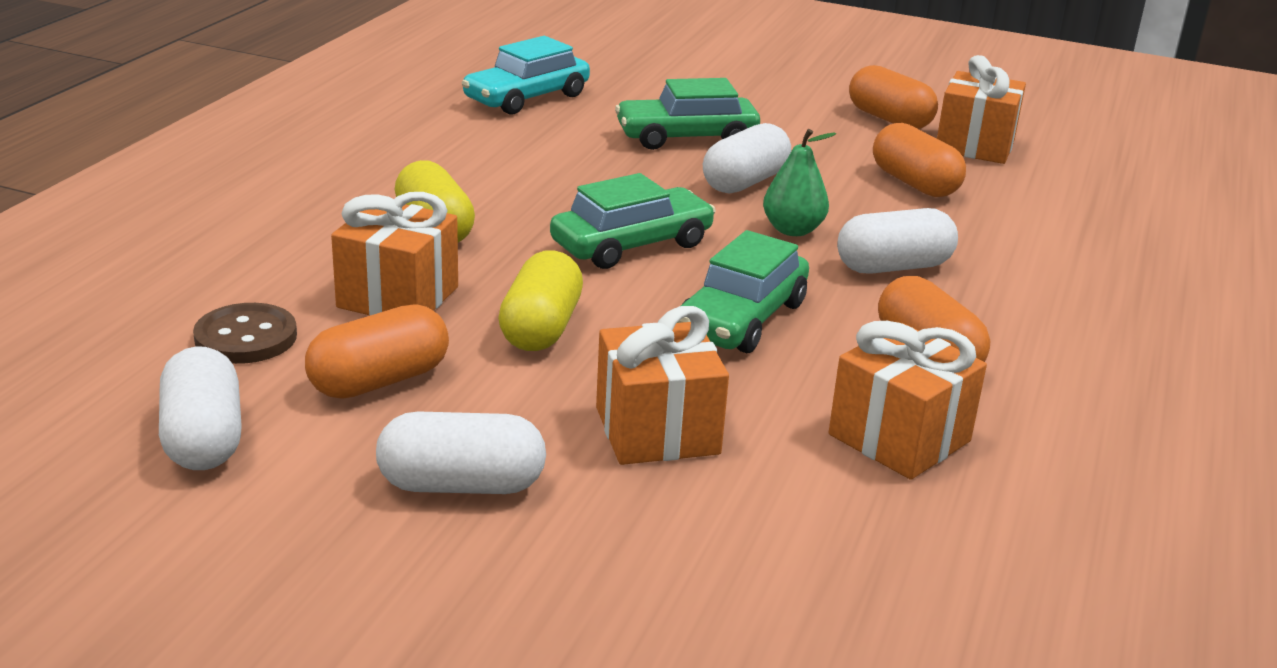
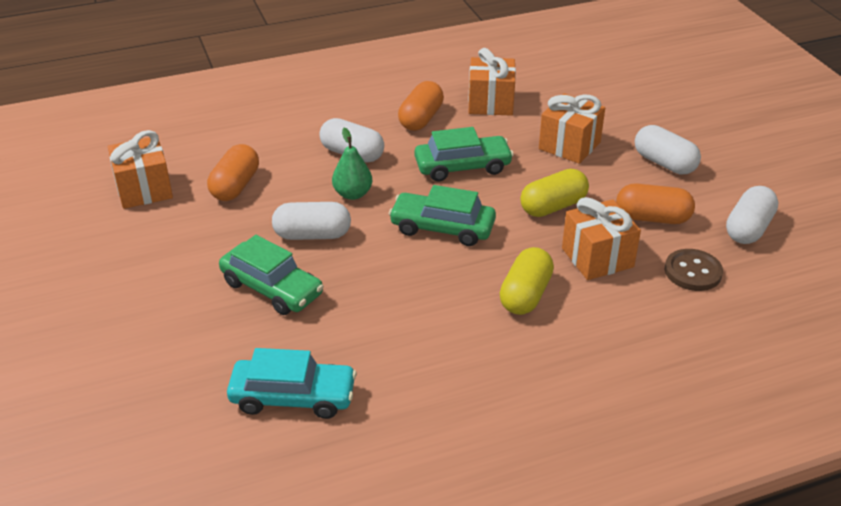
camera: 130 degrees left, 10 degrees up
(889, 119) = (132, 233): orange capsule -> none

